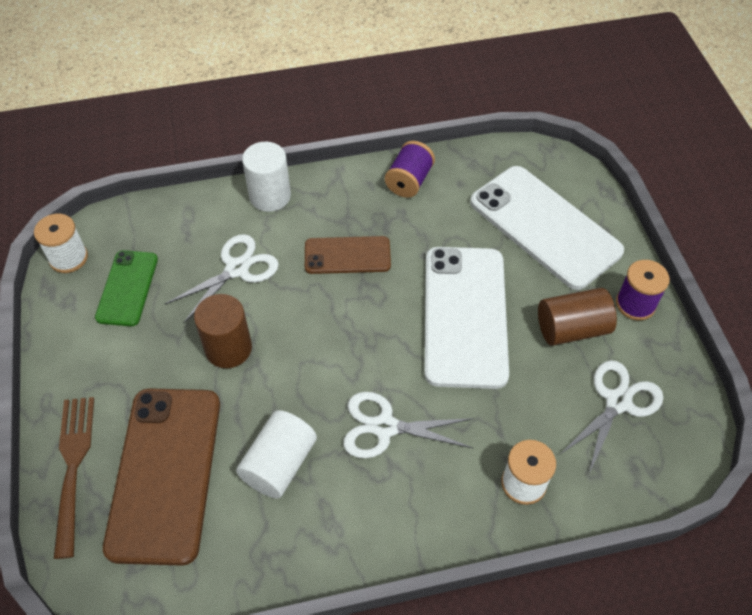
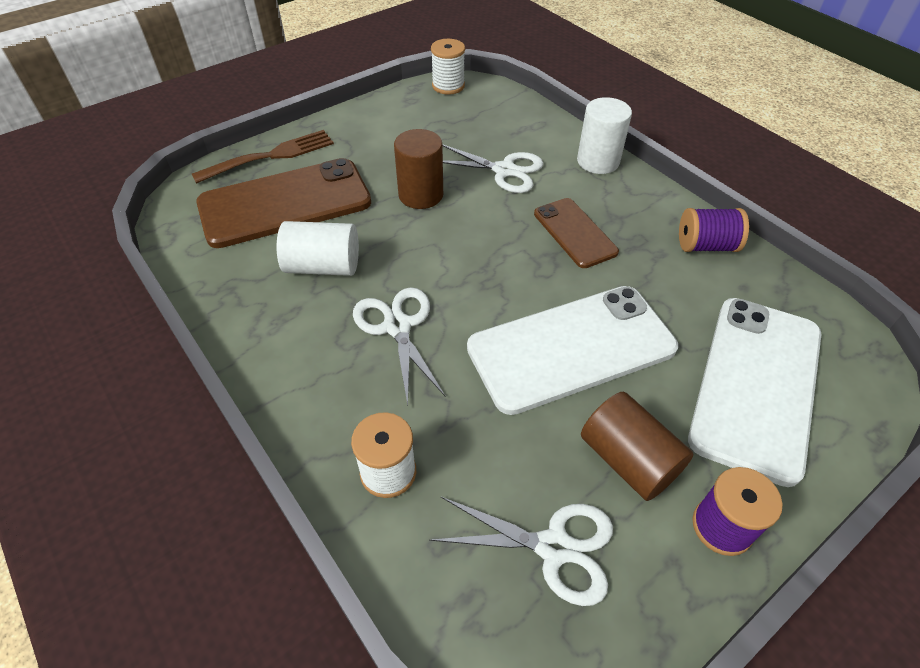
camera: 65 degrees right, 5 degrees down
(127, 288) = (442, 122): green phone -> none

